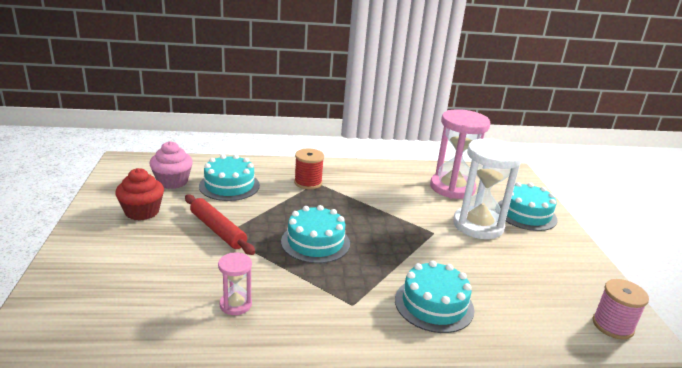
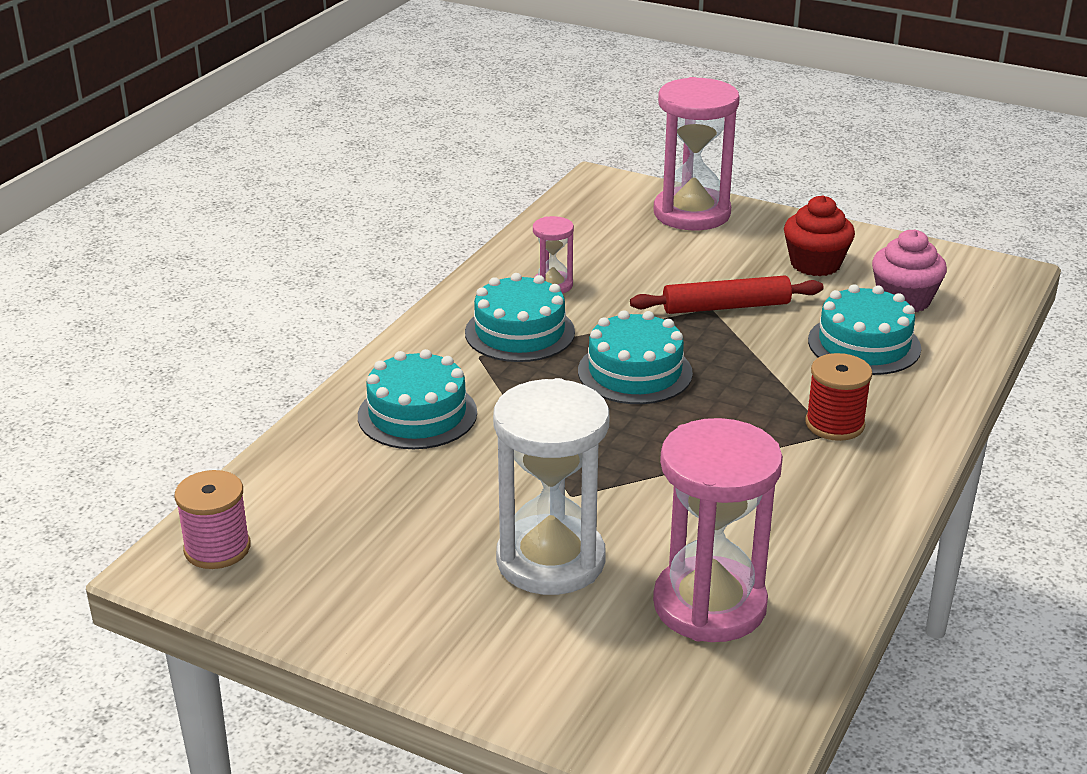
camera: 125 degrees right, 5 degrees up
(78, 273) = (691, 213): none -> pink hourglass
(525, 214) = (536, 656): turquoise cake -> turquoise cake (519, 332)

